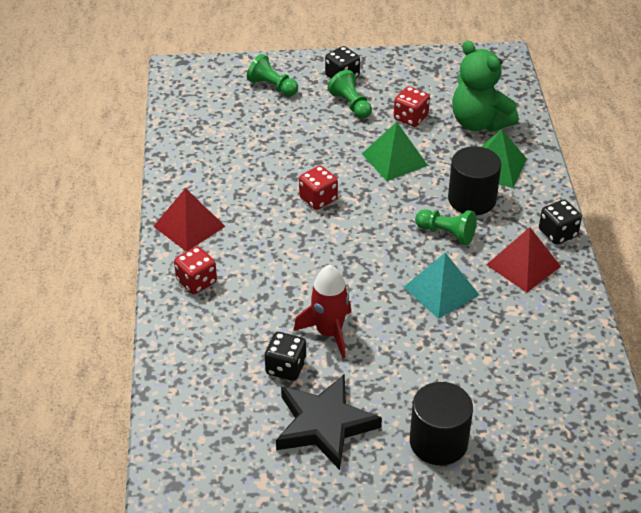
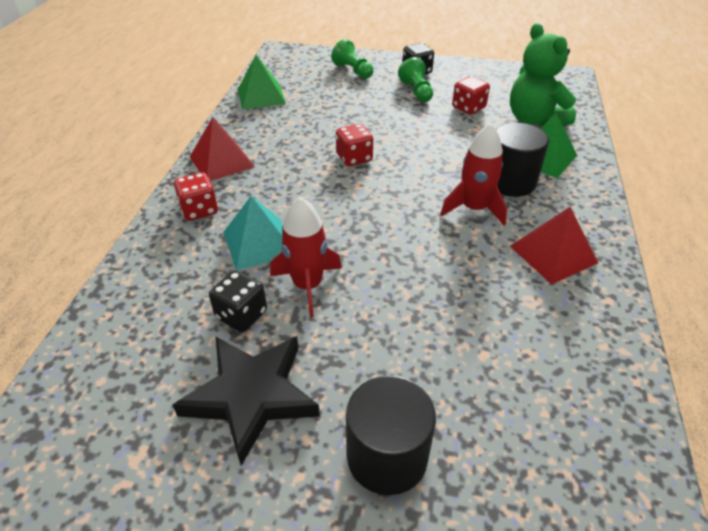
camera: 15 degrees right, 0 degrees up
(394, 159) = (441, 137): green pyramid -> green pyramid (261, 96)
(441, 290) = (450, 264): turquoise pyramid -> turquoise pyramid (259, 243)
(446, 234) = (474, 208): green pawn -> red rocket
(557, 233) = (599, 228): black dice -> none

